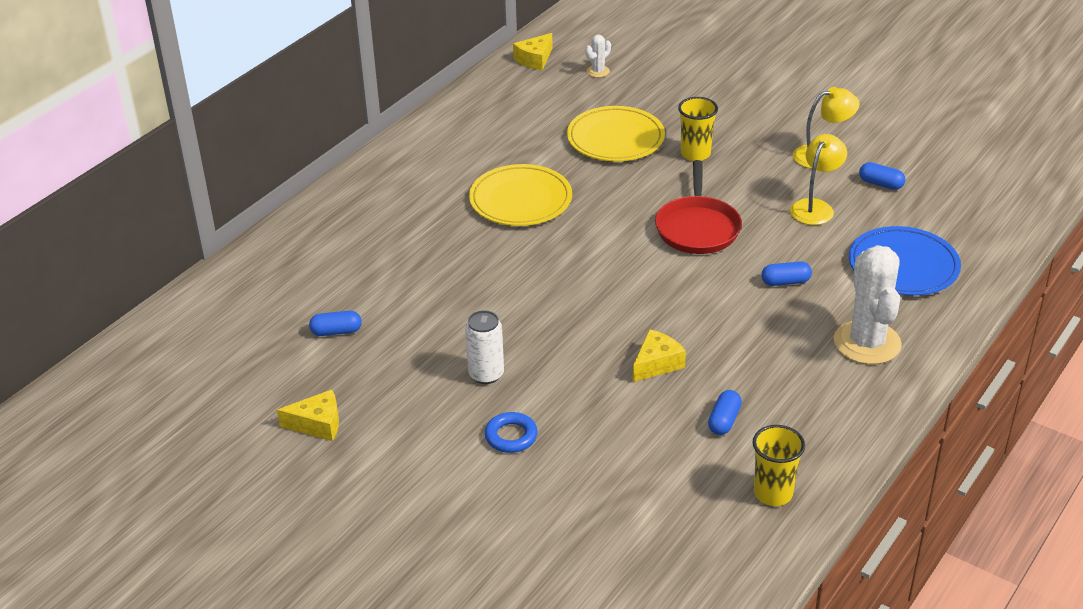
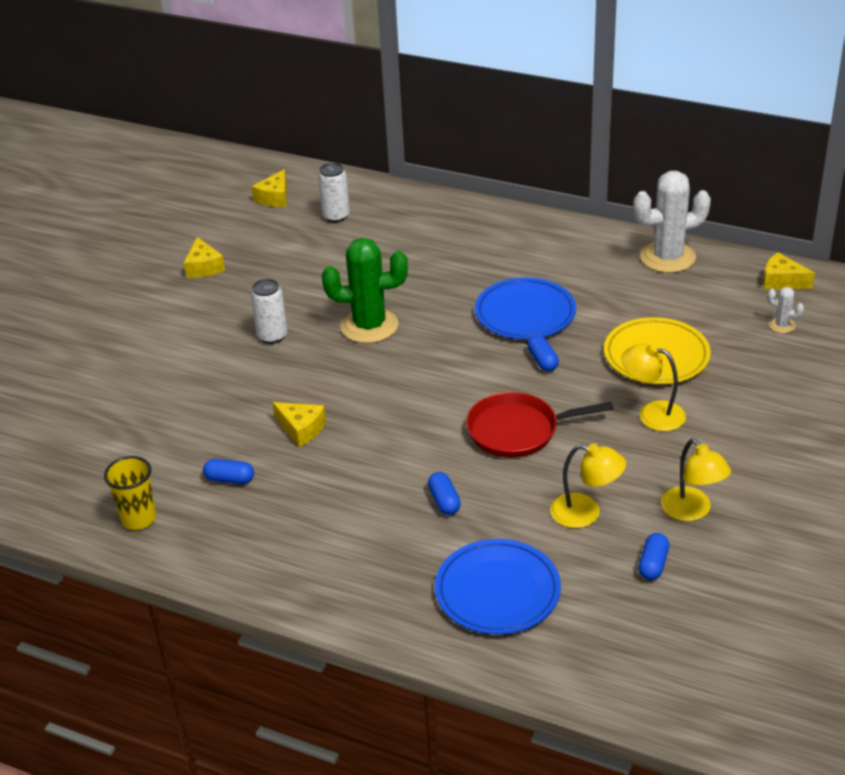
camera: 80 degrees right, 0 degrees up
(195, 354) = (275, 197): none -> yellow cheese
(269, 307) = (336, 216): none -> white can
(336, 331) = (312, 253): blue capsule -> blue capsule (542, 361)
(498, 302) = (369, 326): none -> green cactus
(511, 436) = (198, 361): blue ring -> none
(520, 200) = (525, 313): yellow plate -> blue plate
(695, 154) = (652, 414): yellow cup -> yellow lamp
(867, 343) = (357, 568): white cactus -> white cactus (667, 257)

